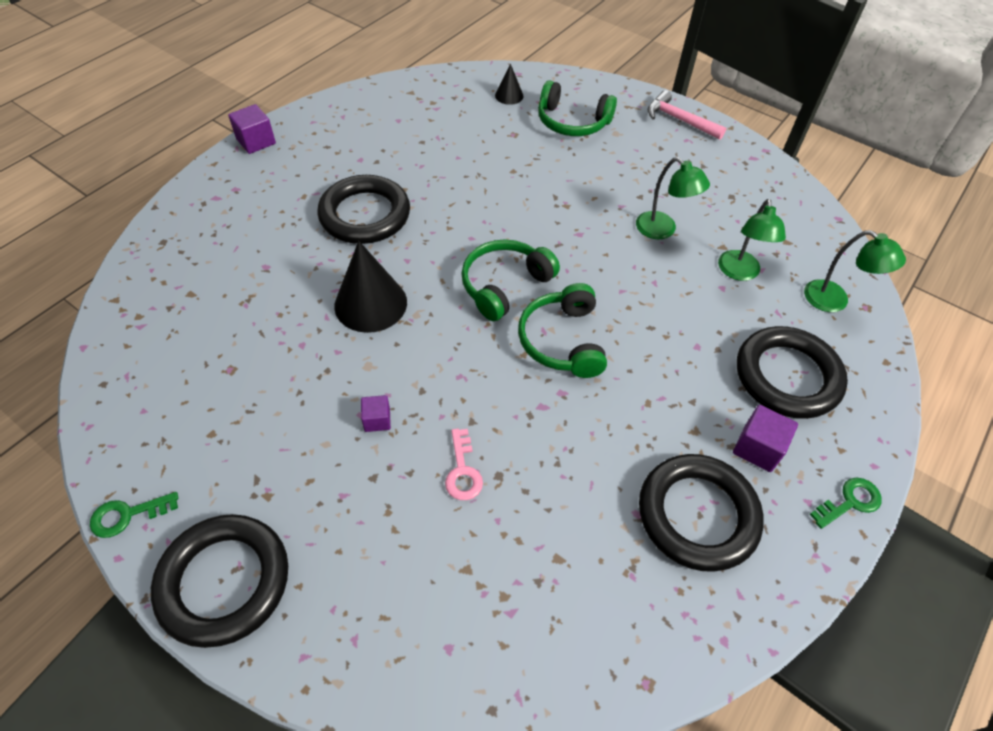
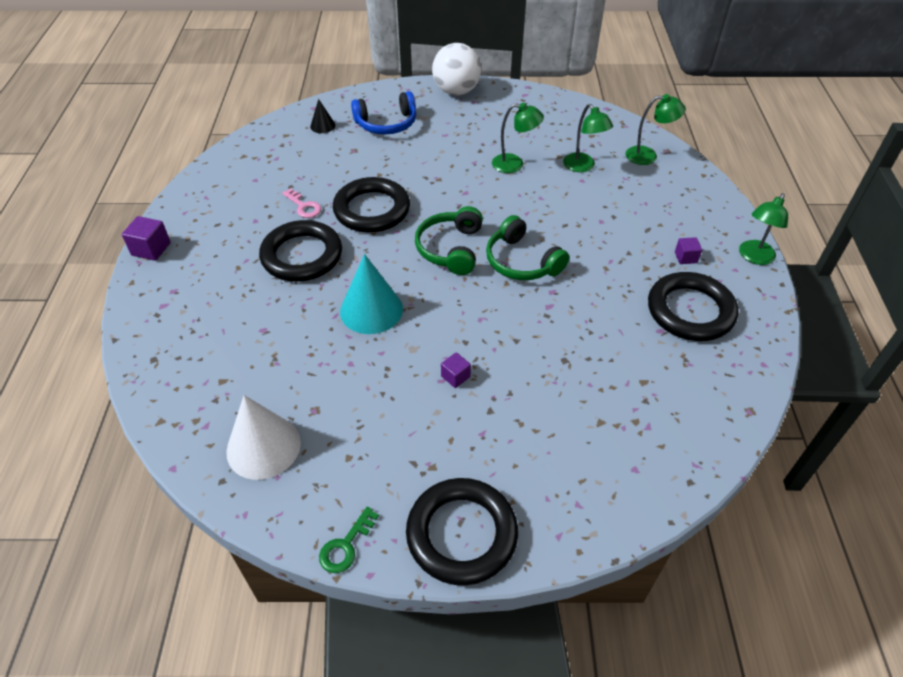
camera: 35 degrees left, 5 degrees down
(160, 375) = (263, 447): none -> white cone
(370, 303) = (371, 310): black cone -> turquoise cone
(462, 471) = (541, 371): pink key -> pink key (303, 206)
(572, 122) = (387, 124): green headphones -> blue headphones
(679, 120) = (456, 91): pink hammer -> white ball
(757, 448) = (685, 257): purple cube -> purple cube, size x0.64
(787, 376) = (663, 210): black ring -> black ring (372, 210)
(850, 502) = (754, 257): green key -> green lamp

